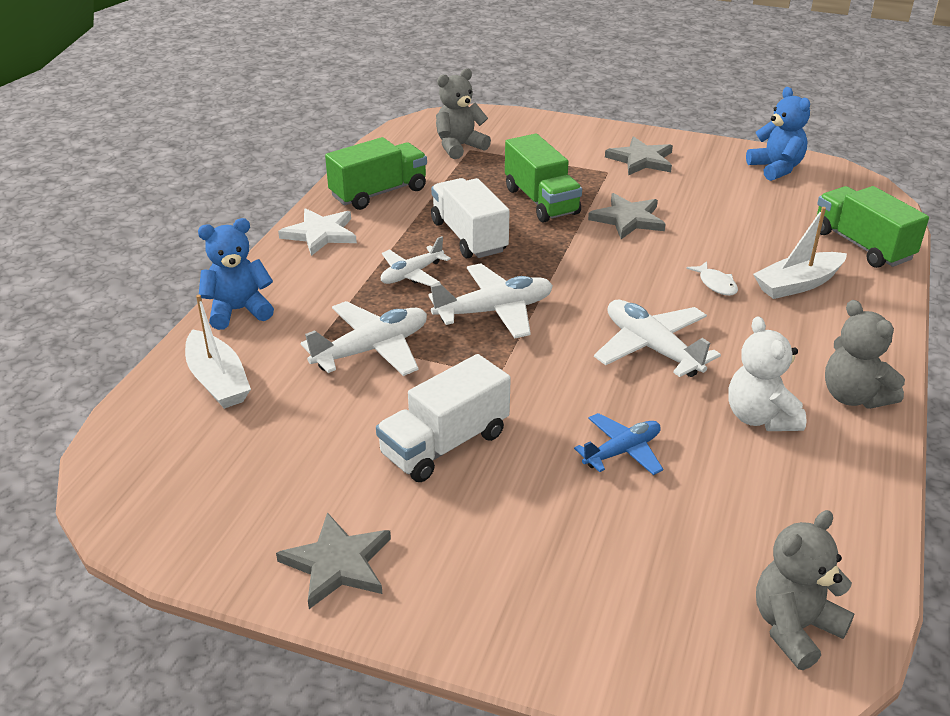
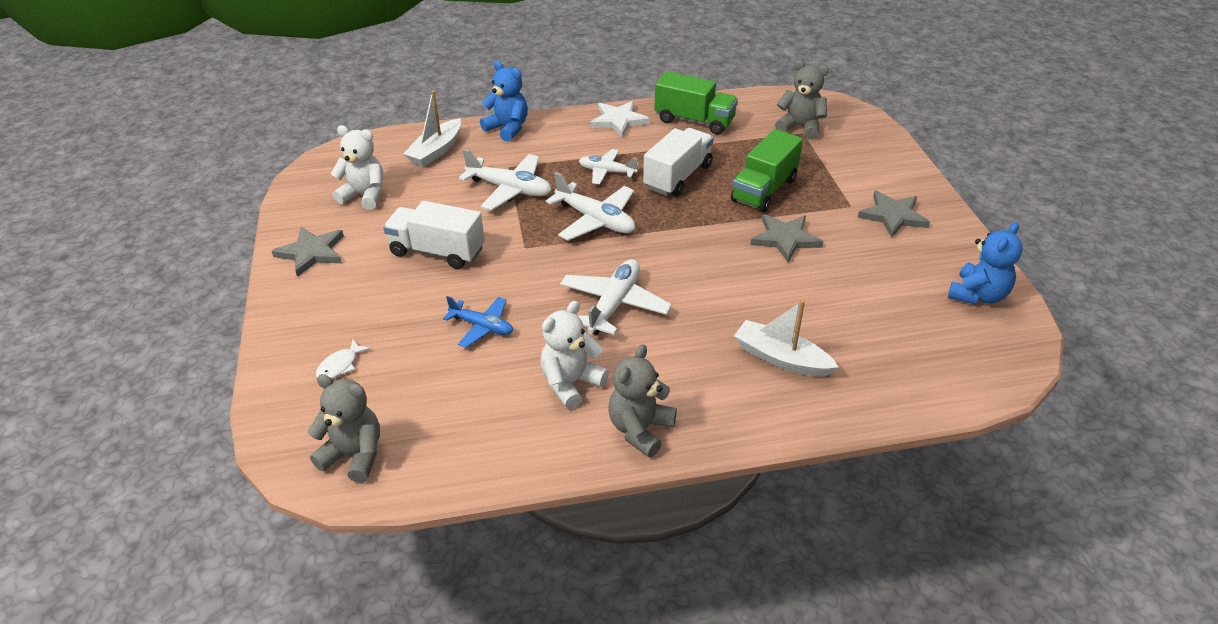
camera: 60 degrees right, 5 degrees up
(250, 474) = (364, 195): none -> white teddy bear
(716, 284) = (734, 312): white fish -> white fish (340, 365)
(862, 245) = (893, 383): green truck -> none

